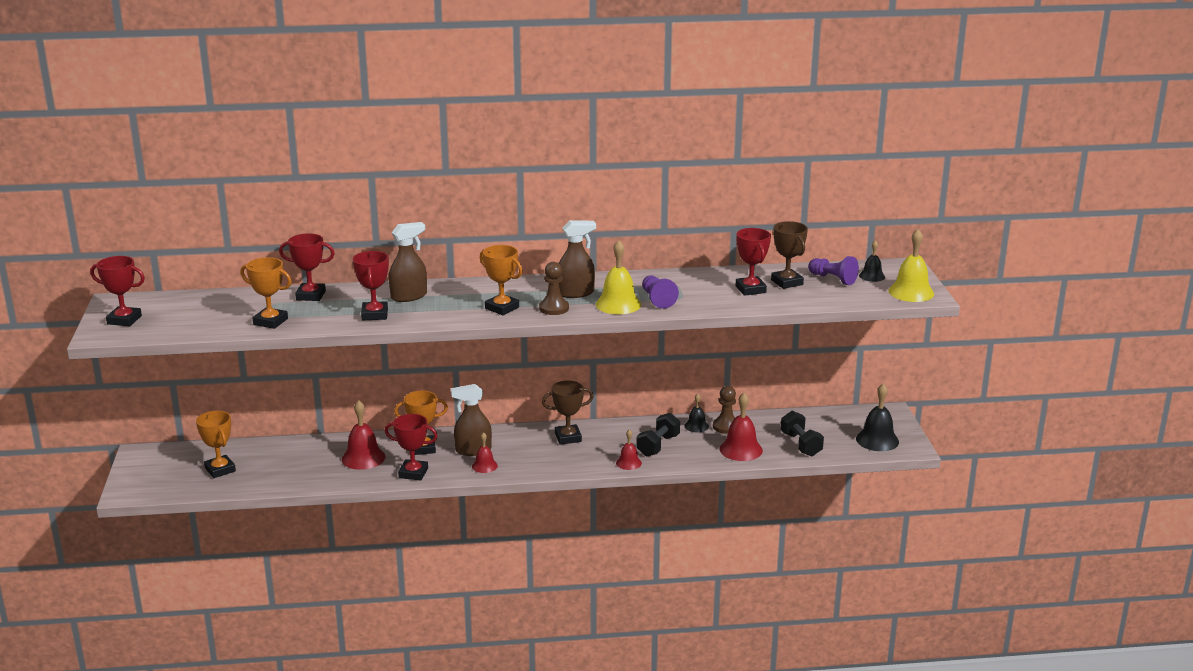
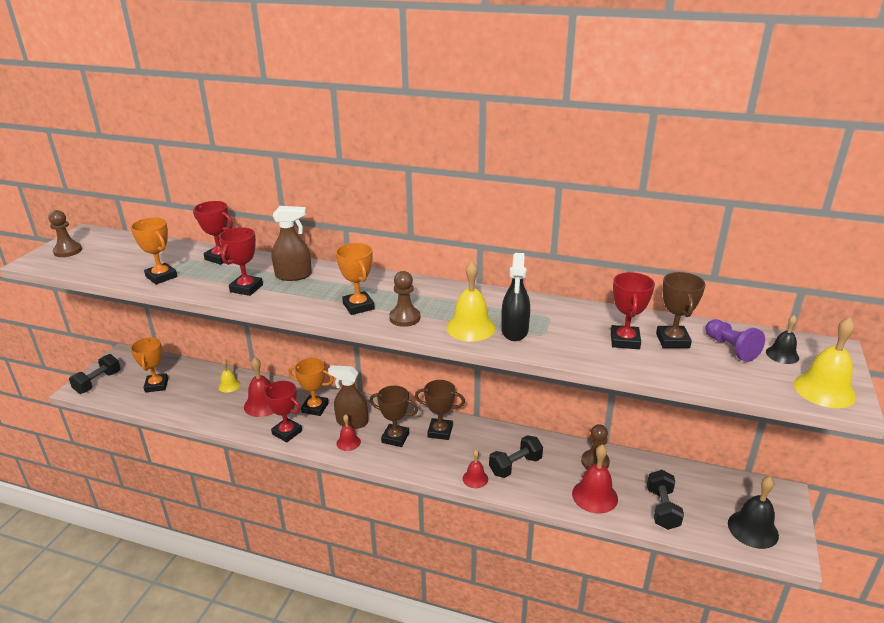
camera: 25 degrees right, 5 degrees up
(124, 320) = (68, 251): red trophy -> brown pawn
(143, 483) = (98, 382): none -> black dumbbell
(307, 451) = (229, 385): none -> yellow bell
(528, 452) = (395, 438): none -> brown trophy
(576, 293) = (441, 304): brown spray bottle -> none
(657, 299) = (514, 331): purple pawn -> black spray bottle
(696, 426) = (566, 452): black bell -> none

